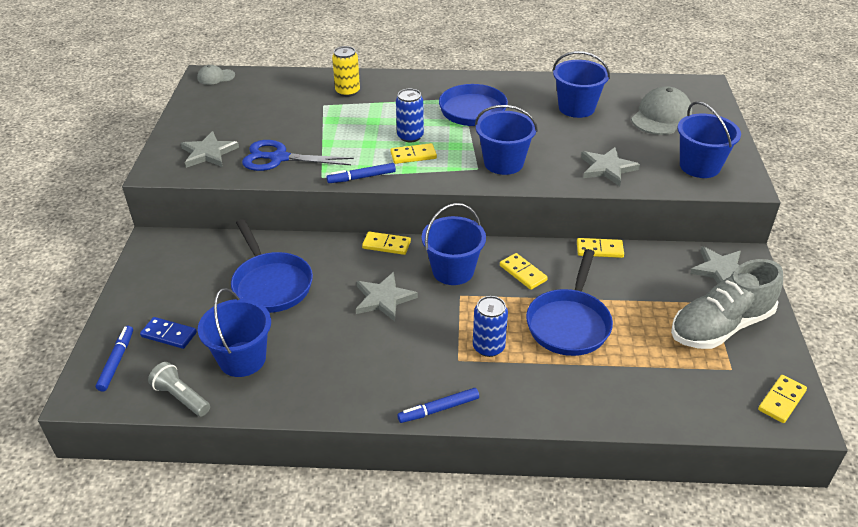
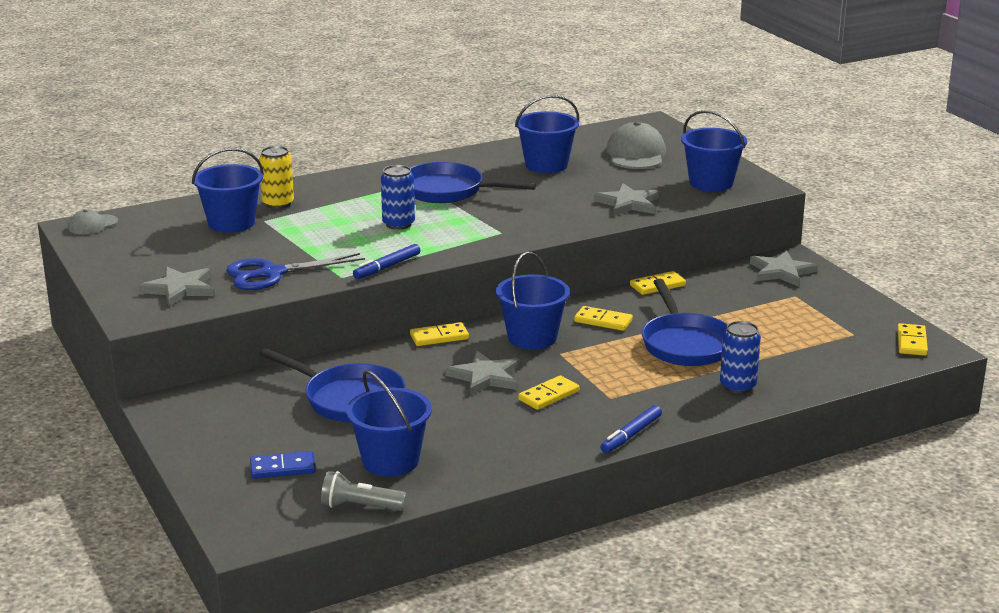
camera: 30 degrees left, 15 degrees down
(117, 361) = (249, 504): blue marker -> none
(413, 155) = (421, 238): yellow domino -> yellow domino (549, 395)
(488, 347) = (629, 381): blue can -> blue can (737, 386)
(503, 163) = (522, 222): blue bucket -> blue bucket (231, 223)
(720, 326) = (818, 309): grey shoe -> none

